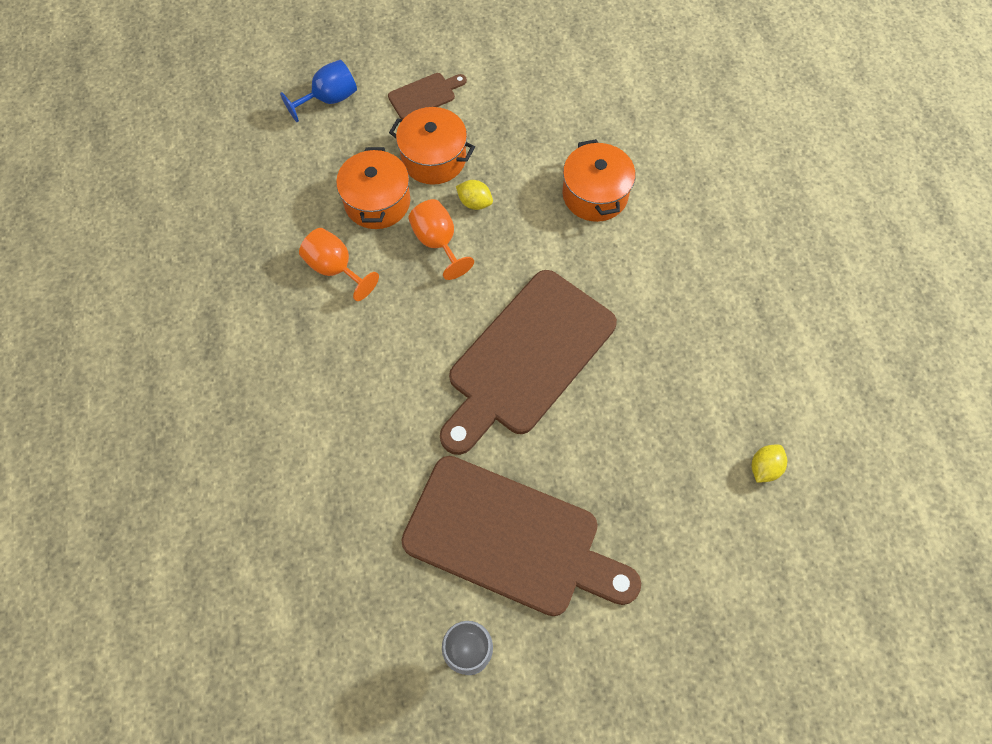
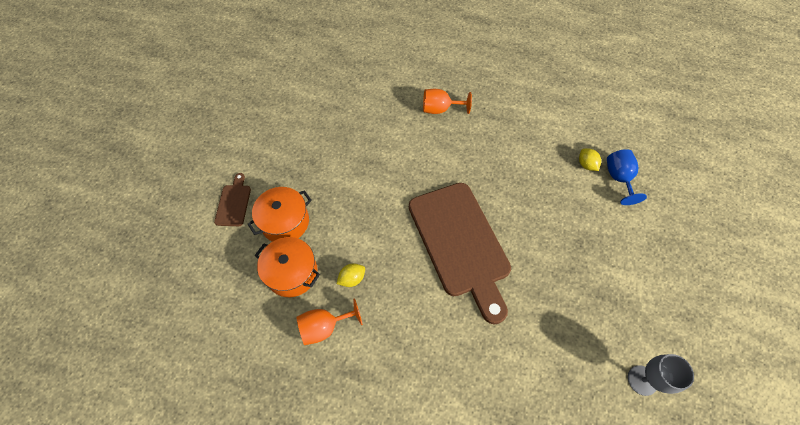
camera: 60 degrees left, 5 degrees down
(329, 99) = (186, 263): blue goblet -> blue goblet (618, 178)
(438, 242) = (348, 251): orange goblet -> orange goblet (440, 109)
(474, 202) = (334, 215): yellow lemon -> yellow lemon (352, 279)
(510, 539) = (575, 315): brown cutting board -> none
(595, 194) = (374, 151): orange pot -> none

